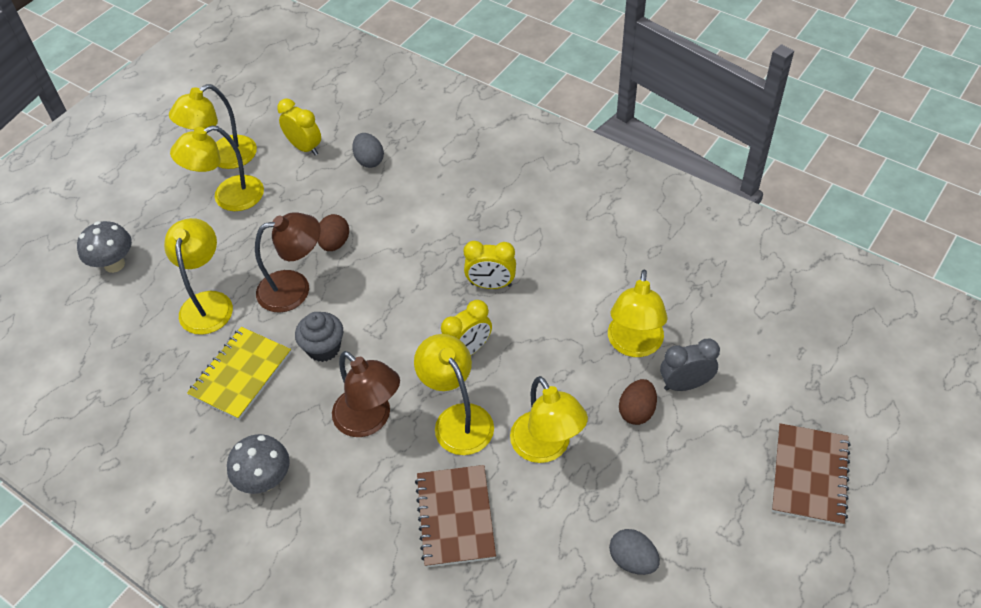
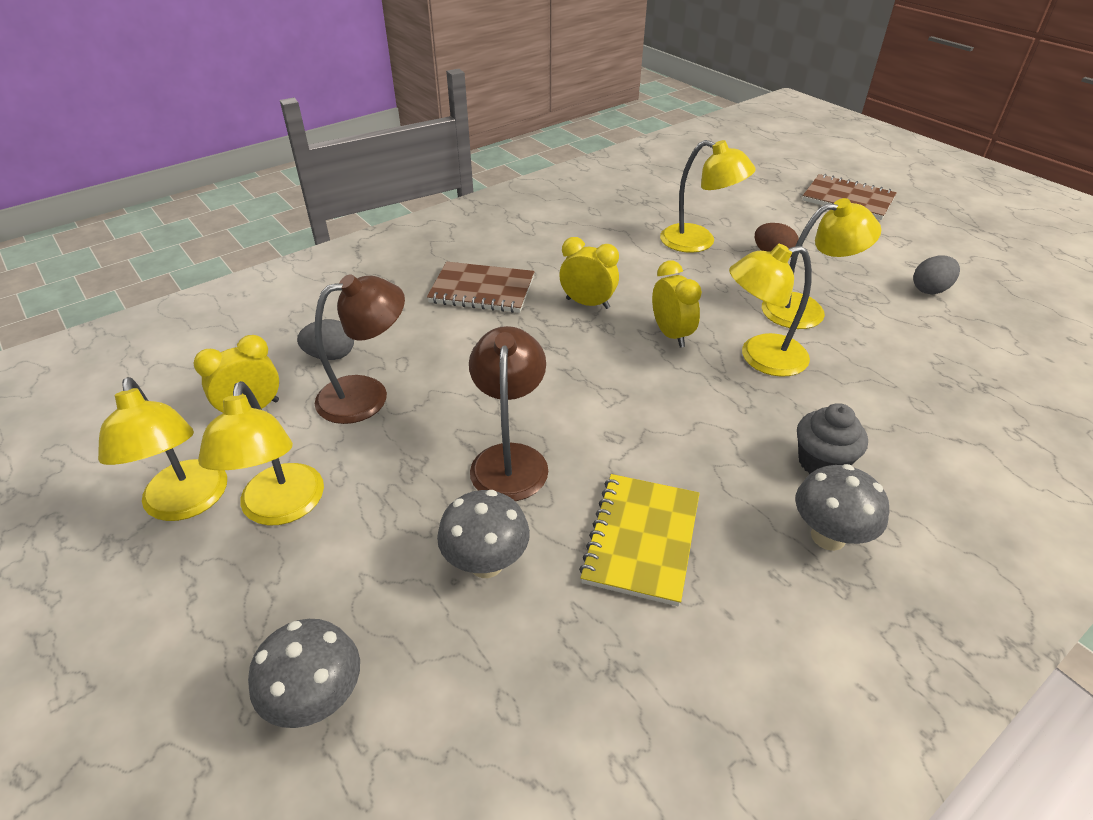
camera: 75 degrees left, 10 degrees down
(208, 303) = (486, 563): yellow lamp -> grey mushroom
(241, 374) = (641, 539): yellow notebook -> yellow notebook turned 60 degrees clockwise
(323, 348) = (625, 446): grey cupcake -> grey cupcake (821, 462)
(335, 243) = (453, 408): brown egg -> none
(370, 420) = (749, 423): brown lamp -> brown lamp (367, 395)
(455, 517) = (886, 382): brown notebook -> brown notebook (482, 290)
(491, 285) = (587, 303): yellow clock -> yellow clock turned 90 degrees counterclockwise
(685, 384) = (749, 228): grey clock -> none

